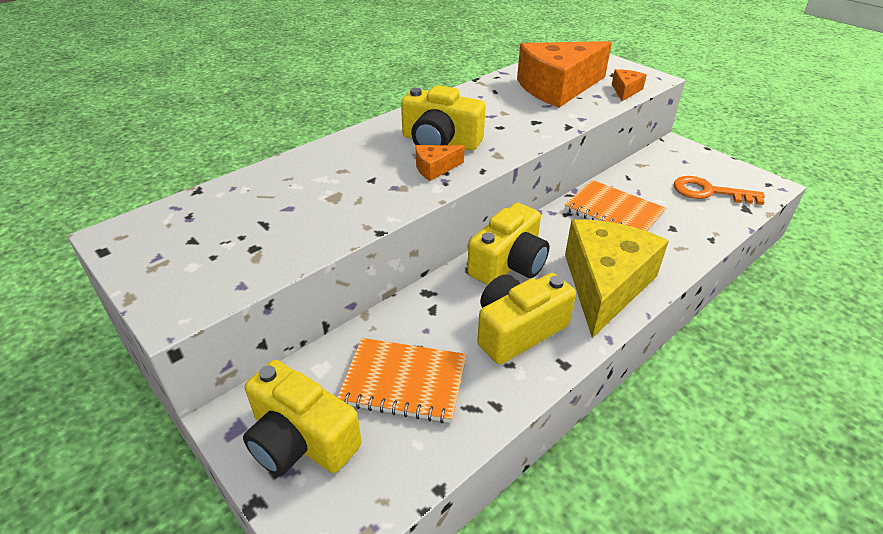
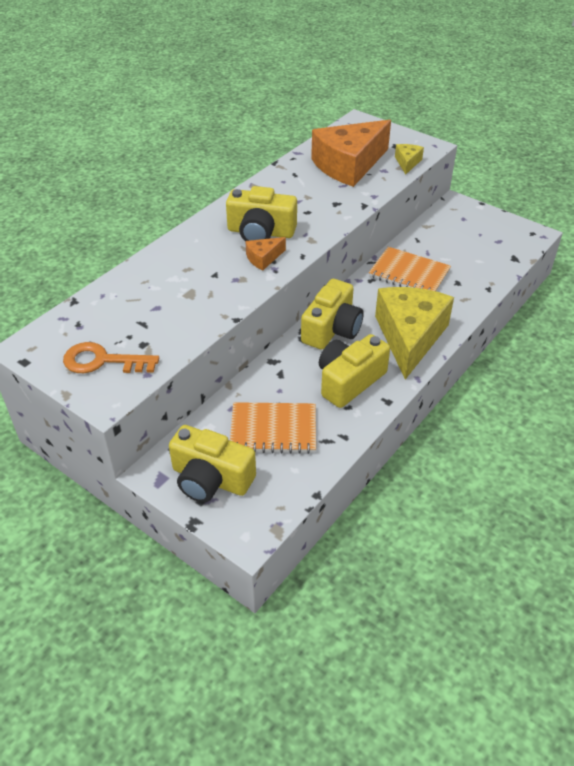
camera: 10 degrees left, 5 degrees up
(625, 91) = (407, 163): orange cheese -> yellow cheese
(709, 192) = (485, 246): orange key -> orange key (103, 361)

